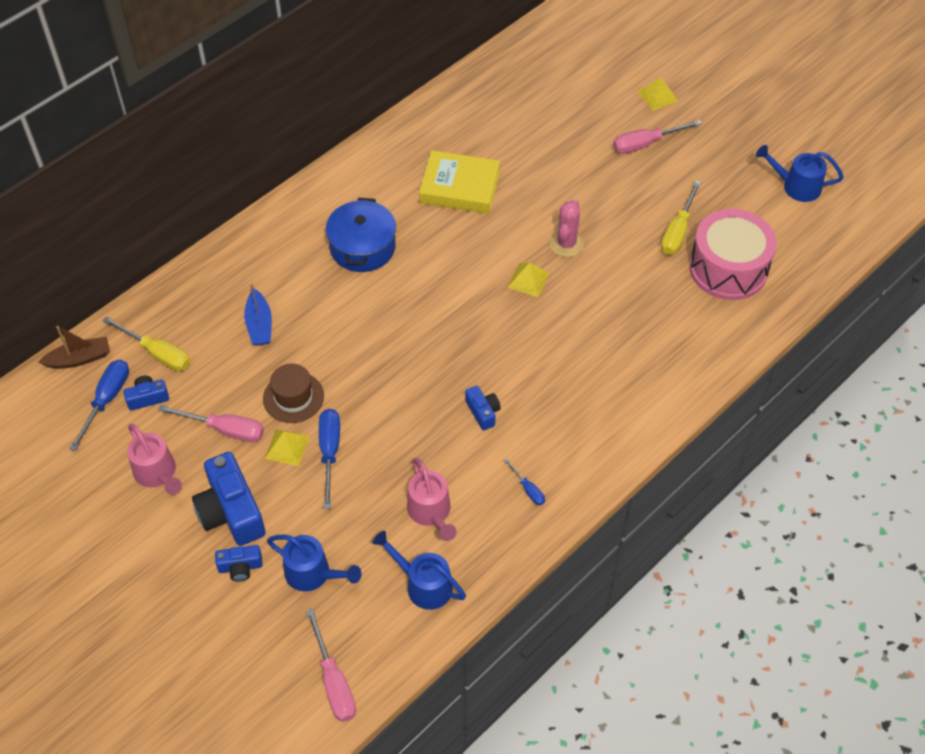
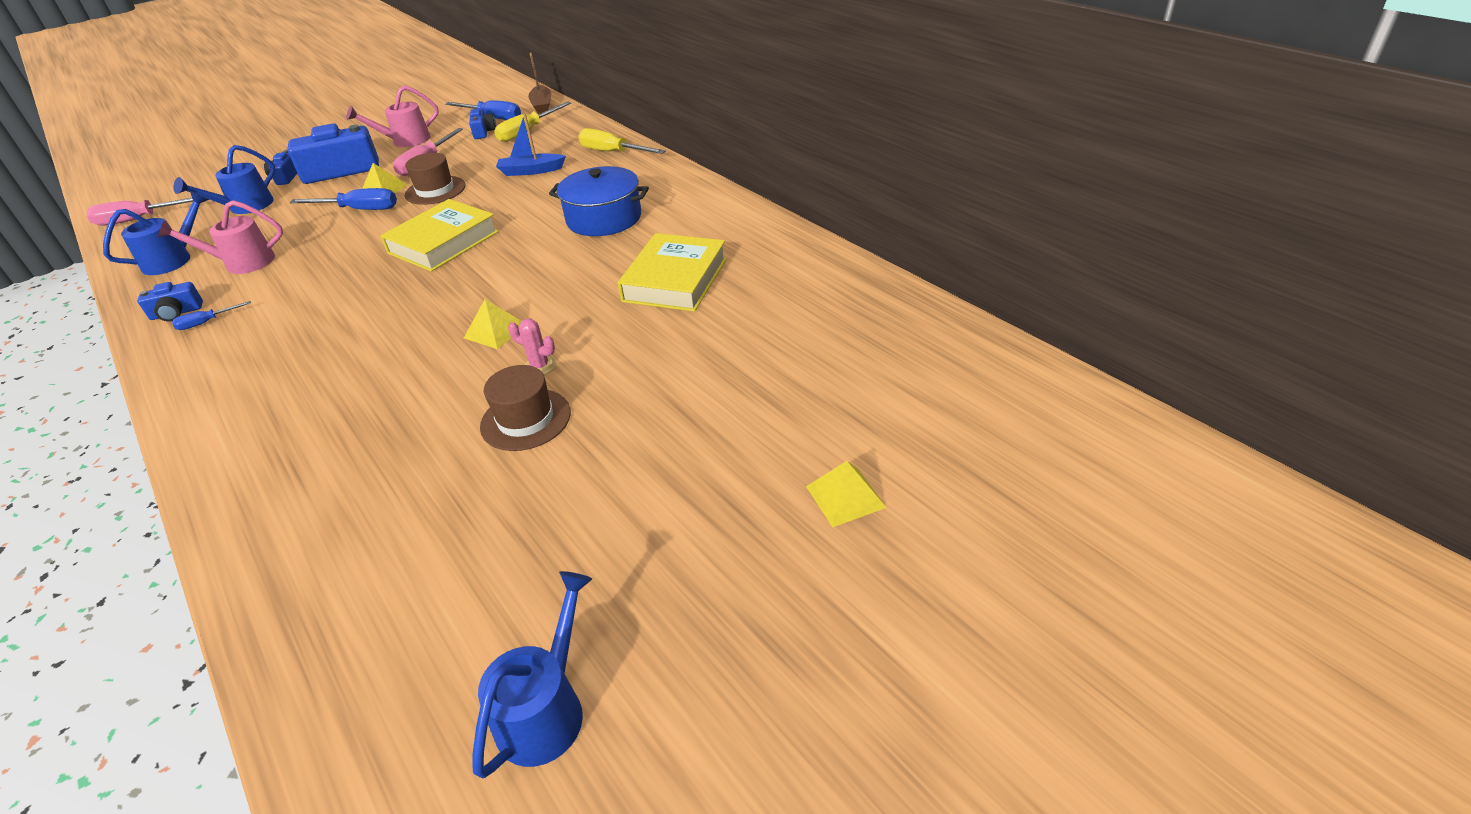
camera: 100 degrees right, 15 degrees down
(399, 355) = (443, 242): none -> yellow book
(483, 412) = (329, 294): blue camera -> blue camera (176, 313)
(566, 244) = (540, 366): pink cactus -> pink cactus, size x0.64
(619, 238) = (525, 419): none -> brown hat
(646, 144) = (722, 468): pink screwdriver -> none
(678, 231) = (510, 491): yellow screwdriver -> yellow screwdriver (613, 152)
(728, 268) = (397, 550): pink drum -> none

